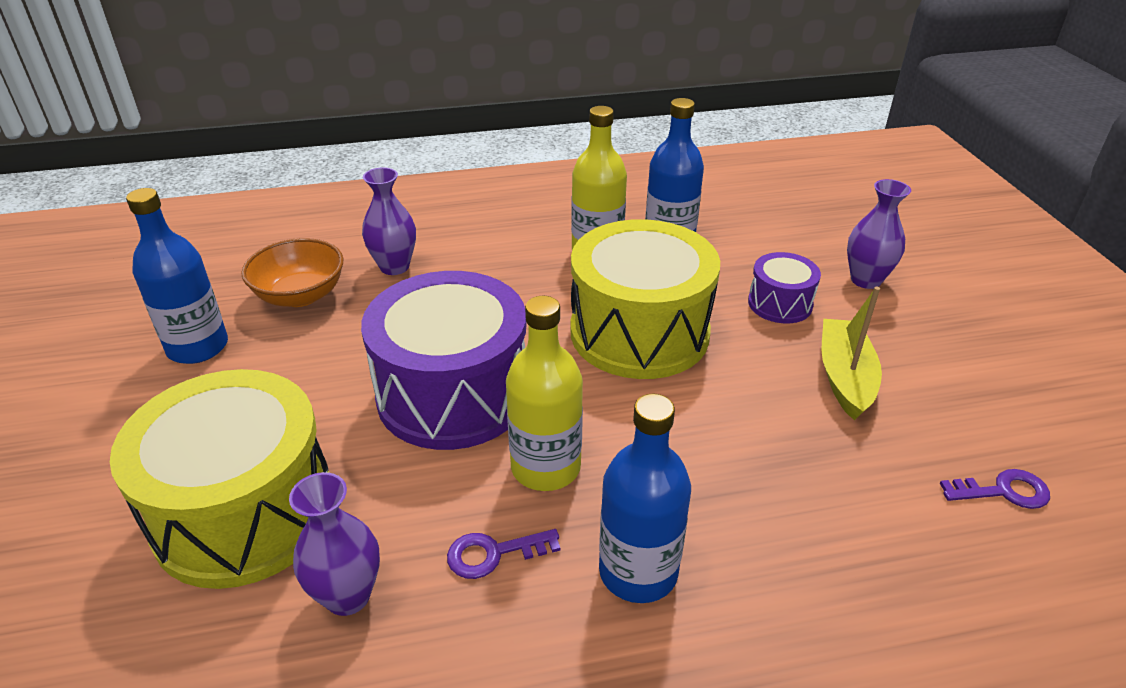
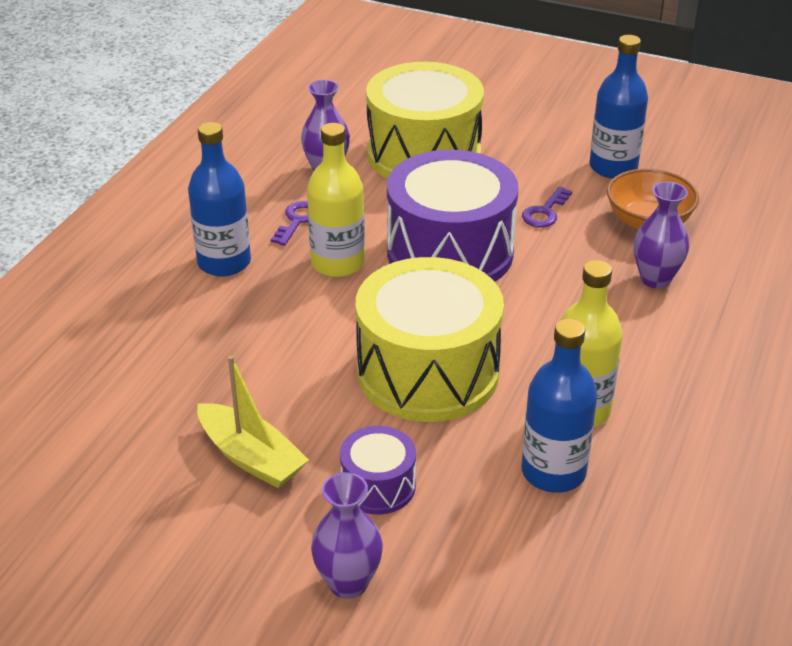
camera: 125 degrees right, 0 degrees up
(1003, 491) = (70, 454): purple key -> purple key (545, 212)

